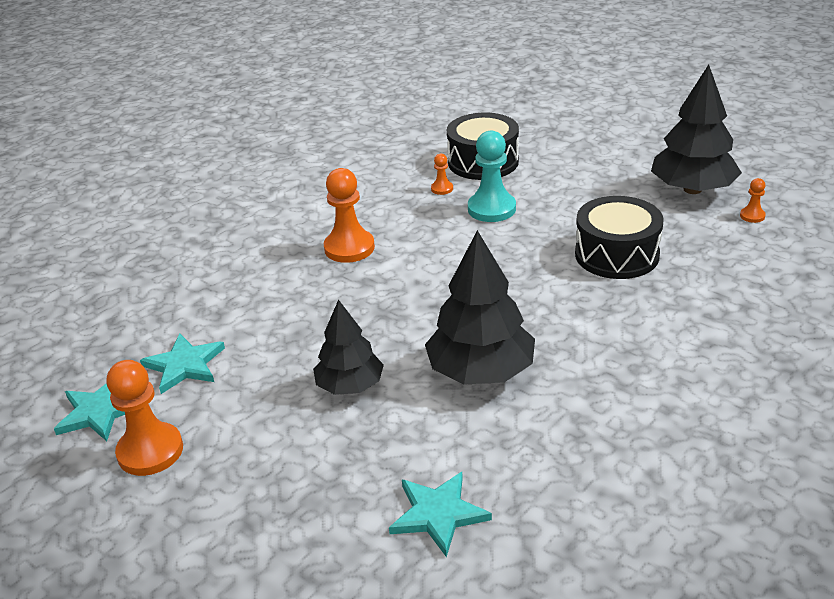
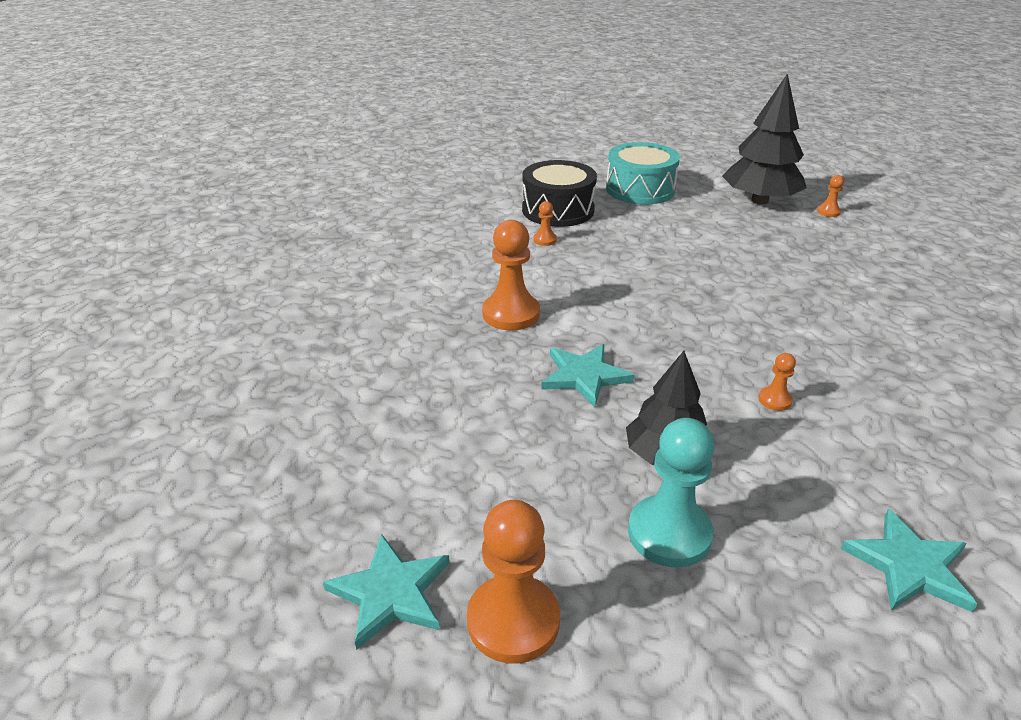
camera: 30 degrees left, 0 degrees up
(184, 365) = (449, 493): turquoise star -> turquoise star (584, 376)
(481, 371) = (774, 400): black tree -> orange pawn
(491, 209) = (612, 248): turquoise pawn -> turquoise pawn (669, 533)
(583, 155) = (640, 189): none -> turquoise drum
(616, 254) = (764, 264): black drum -> none

